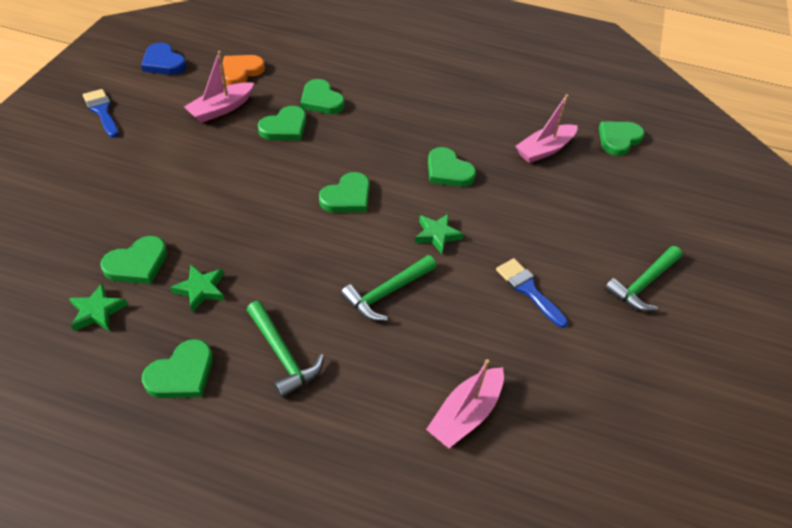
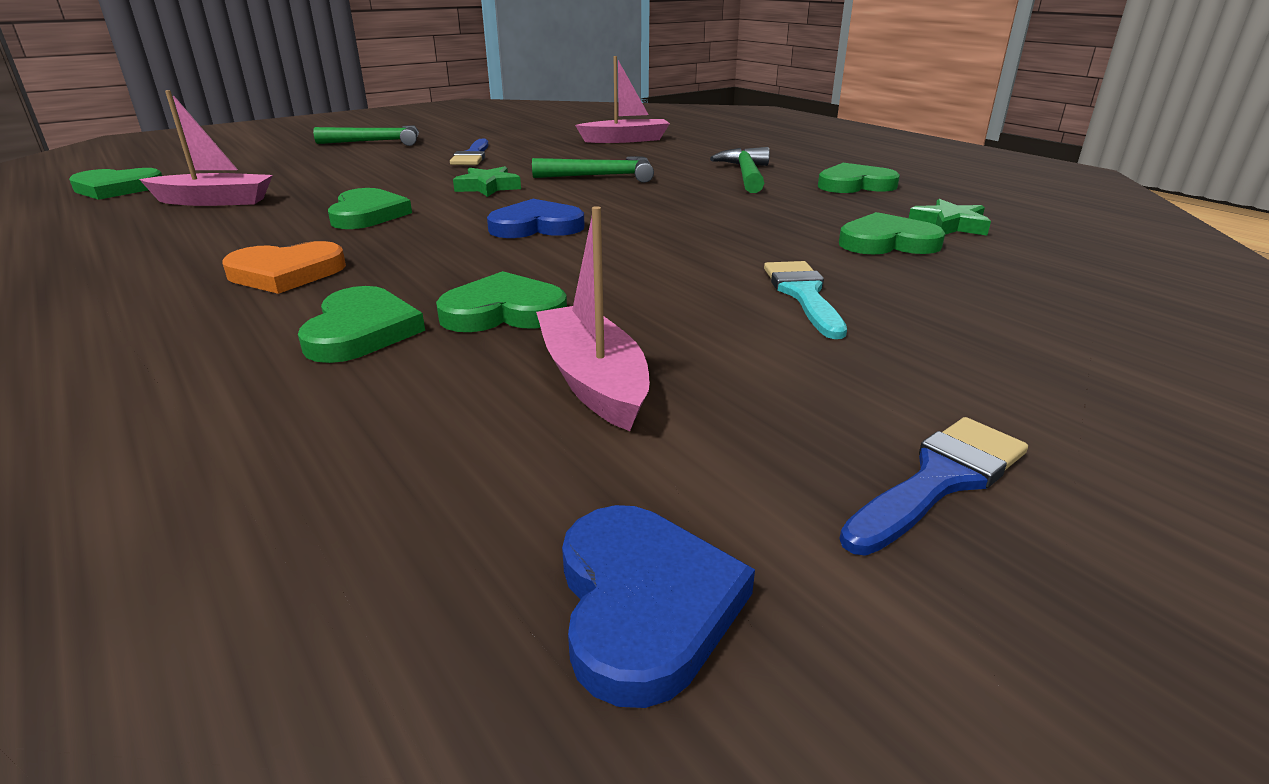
camera: 140 degrees left, 20 degrees down
(102, 111) = (940, 480): blue brush -> blue brush turned 135 degrees counterclockwise
(169, 186) = (803, 294): none -> turquoise brush
(201, 289) = (807, 213): green star -> none
(221, 109) = (593, 381): pink boat -> pink boat turned 105 degrees counterclockwise
(240, 72) = (429, 459): orange heart -> orange heart (286, 273)
(347, 197) = (536, 226): green heart -> blue heart

